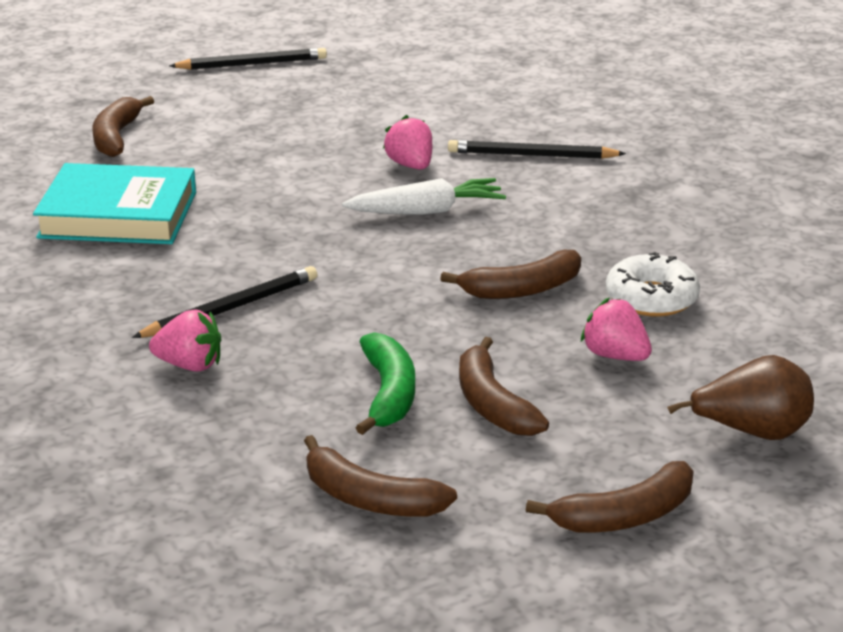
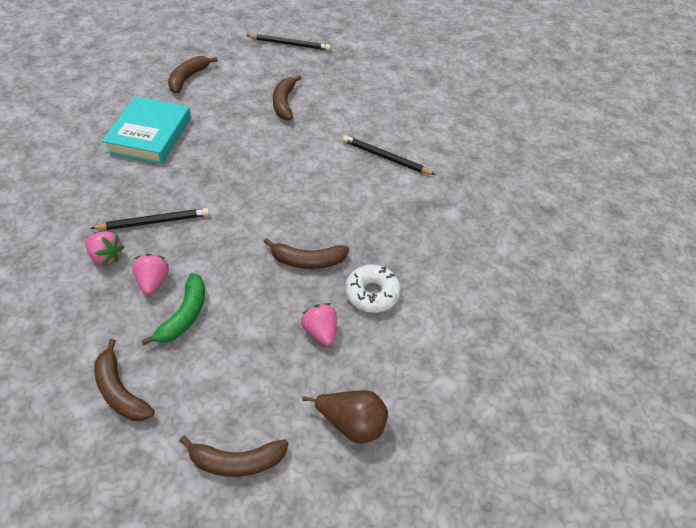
camera: 20 degrees right, 20 degrees up
(118, 214) = (150, 135): turquoise book -> turquoise book turned 75 degrees clockwise
(410, 165) = (316, 145): pink strawberry -> pink strawberry (153, 282)
(427, 211) = (300, 183): white carrot -> none
(492, 404) = (230, 344): brown banana -> brown banana (284, 103)

